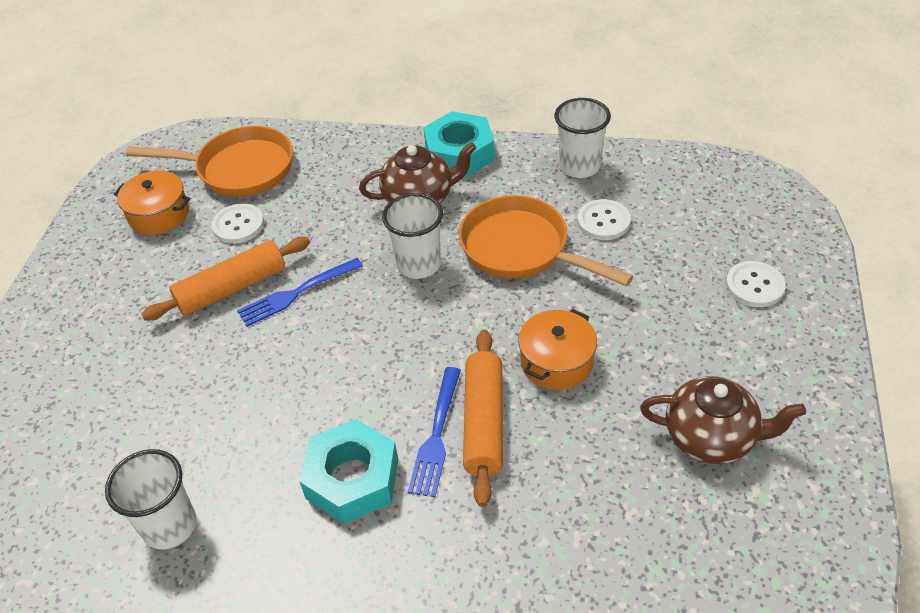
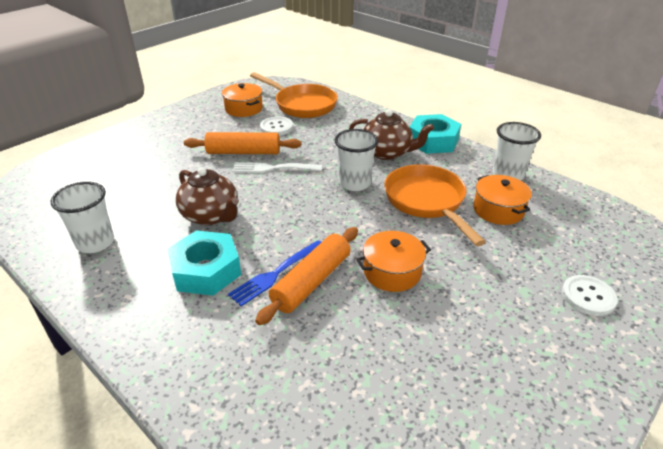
camera: 30 degrees right, 10 degrees down
(296, 293) = (273, 168): blue fork -> white fork
(603, 221) = (498, 210): white button -> orange pot
(711, 437) = (466, 377): brown teapot -> brown teapot (211, 216)

